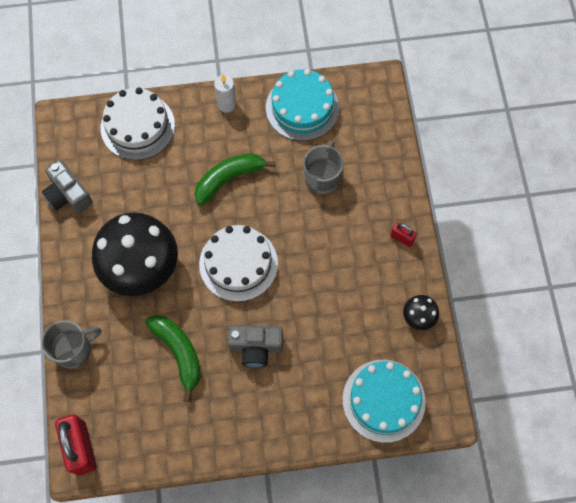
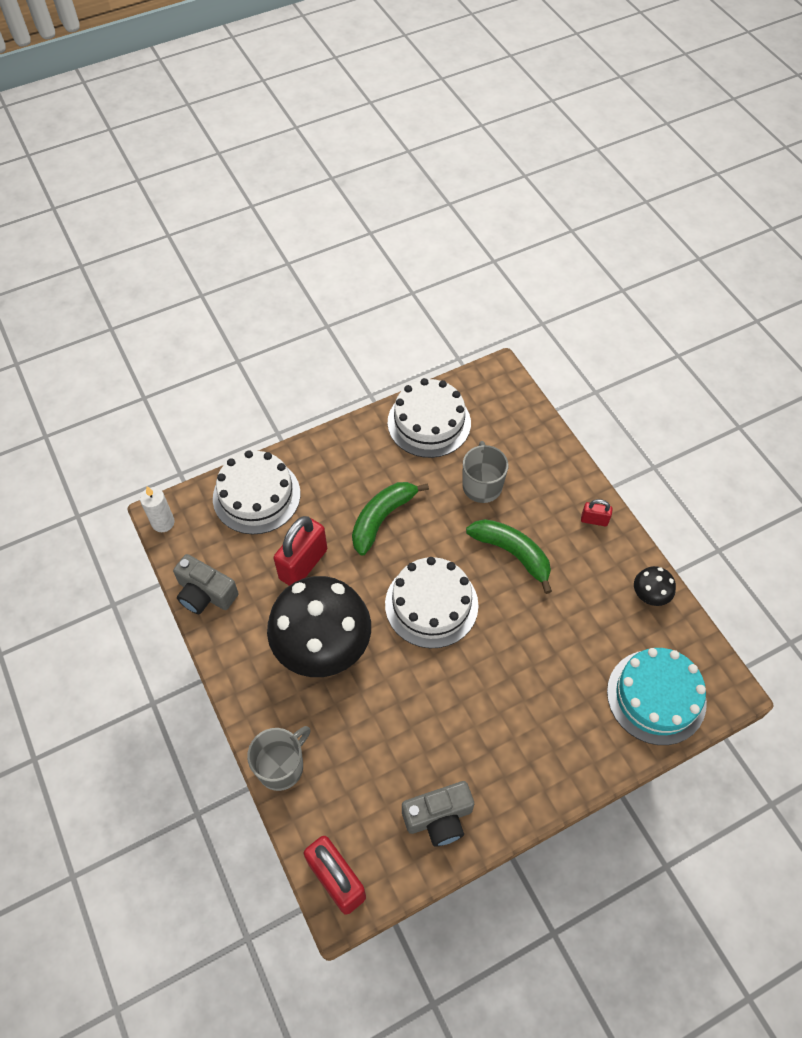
camera: 20 degrees left, 10 degrees down
(152, 196) = (303, 564): none -> red padlock
(179, 353) = (406, 726): green banana -> green banana (512, 553)
(226, 104) = (346, 443): white candle -> white candle (163, 522)
(256, 347) = (491, 688): grey camera -> grey camera (439, 817)
(302, 108) = (429, 422): turquoise cake -> white cake

